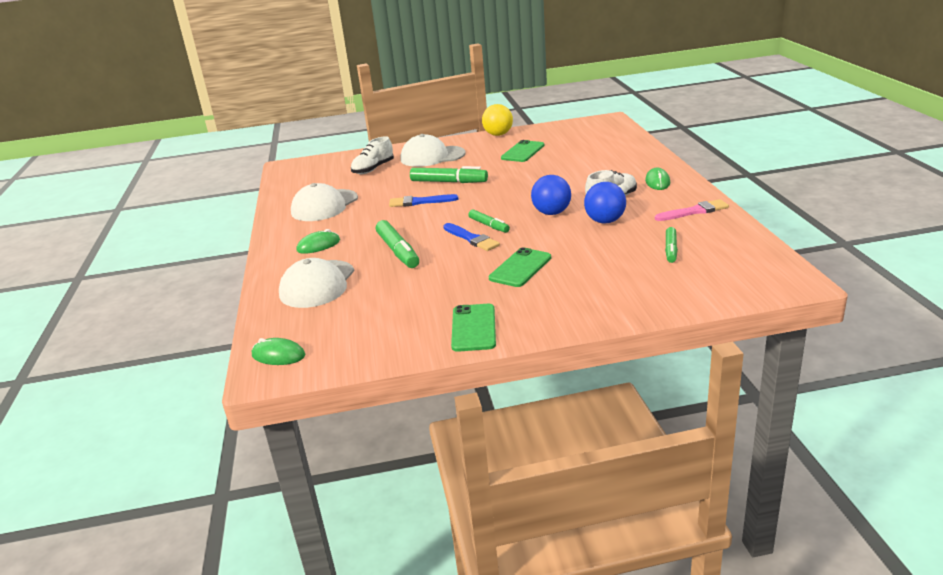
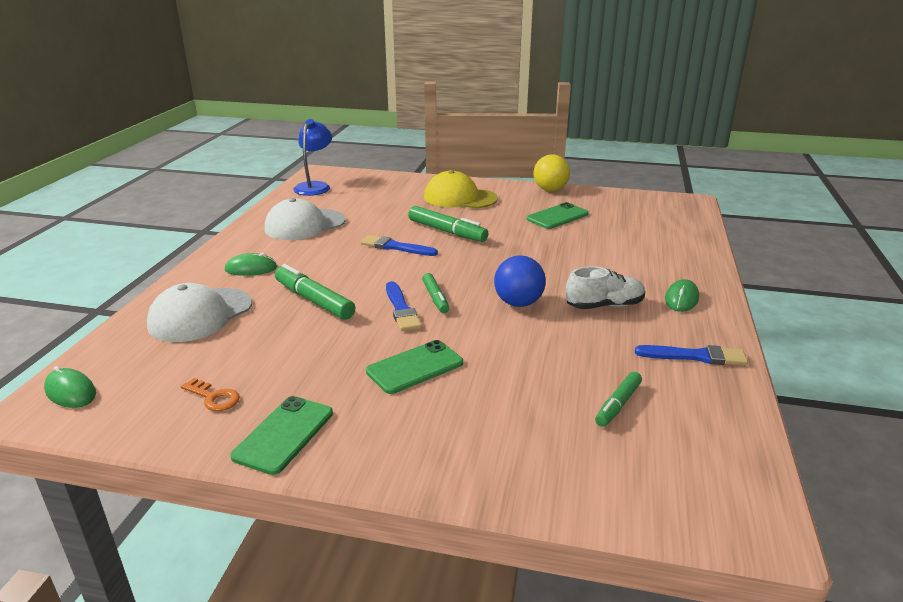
camera: 20 degrees right, 0 degrees up
(296, 176) = (315, 186): none -> blue lamp
(373, 169) = (390, 197): white shoe -> none
(396, 325) = (214, 397): none -> orange key
(398, 251) = (314, 300): green marker -> green marker turned 135 degrees clockwise
(432, 156) = (460, 198): white cap -> yellow cap
(605, 221) = (570, 334): blue ball -> none
(694, 211) = (695, 356): pink brush -> blue brush

